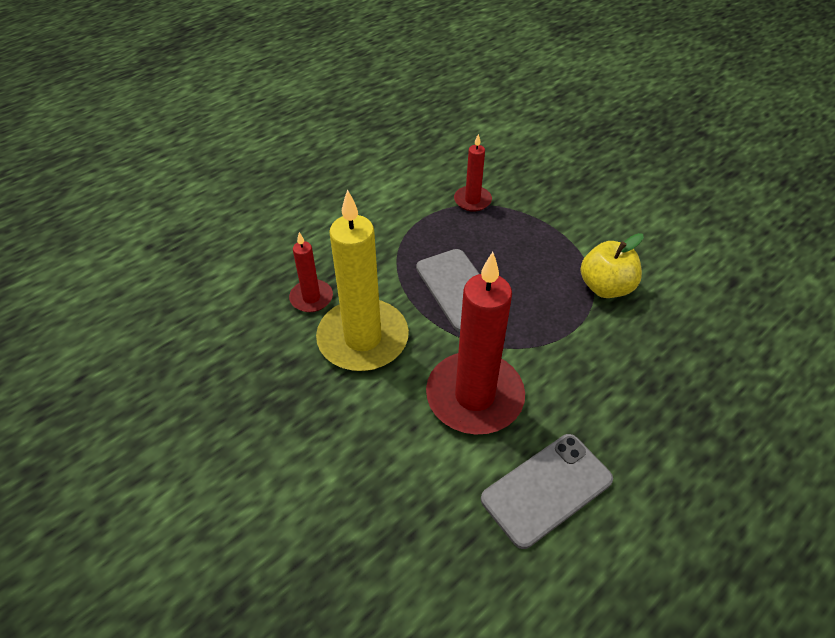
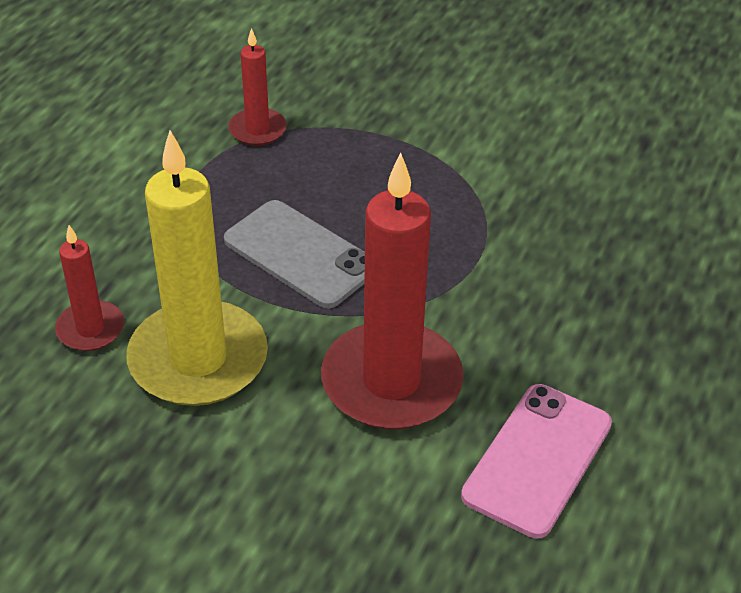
camera: 25 degrees left, 5 degrees down
(546, 489) = (537, 459): grey phone -> pink phone
(605, 287) = (493, 193): yellow apple -> none

